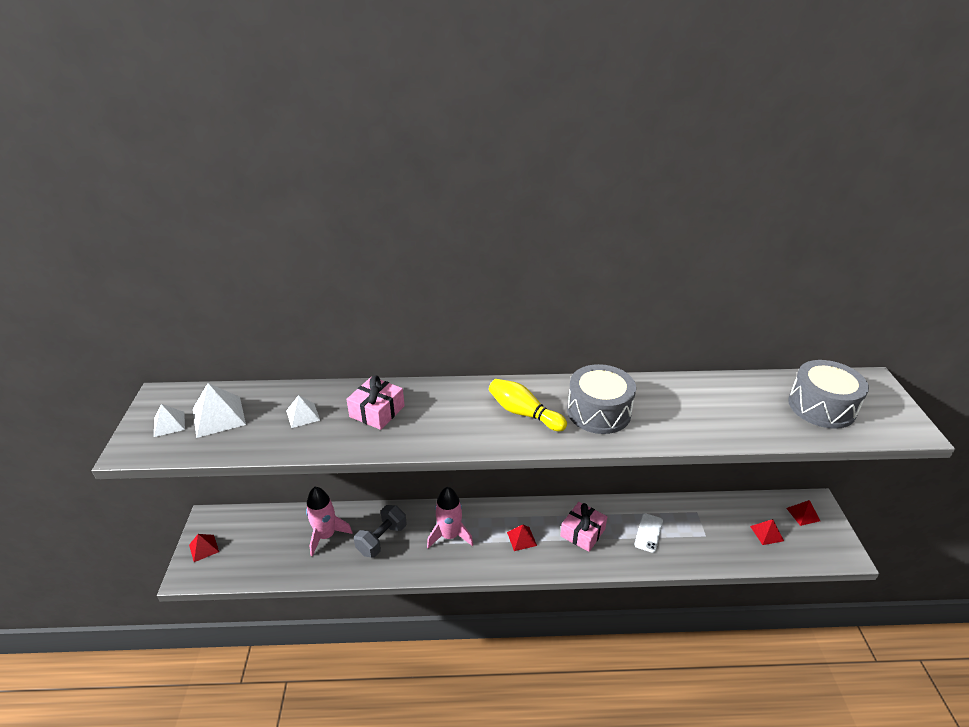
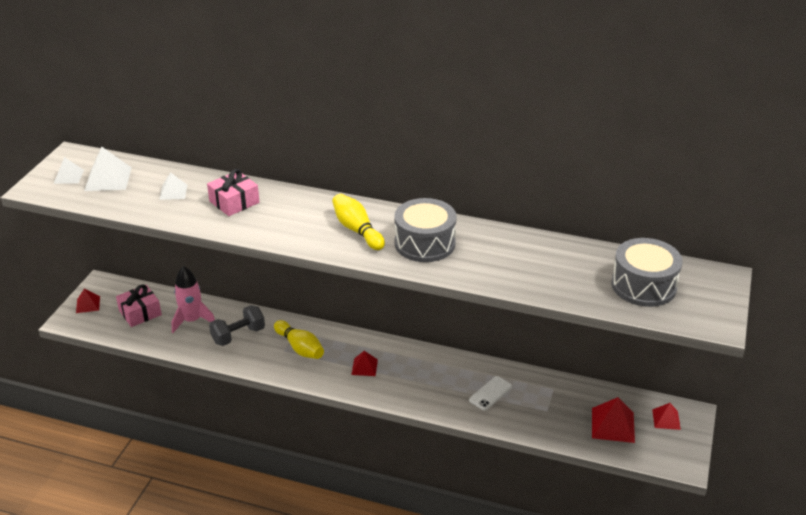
camera: 20 degrees right, 0 degrees up
(449, 535) = (300, 348): pink rocket -> yellow bowling pin
(582, 532) = (425, 377): pink gift -> pink gift (140, 313)
(766, 533) = (612, 425): red pyramid -> red pyramid, size x1.63

